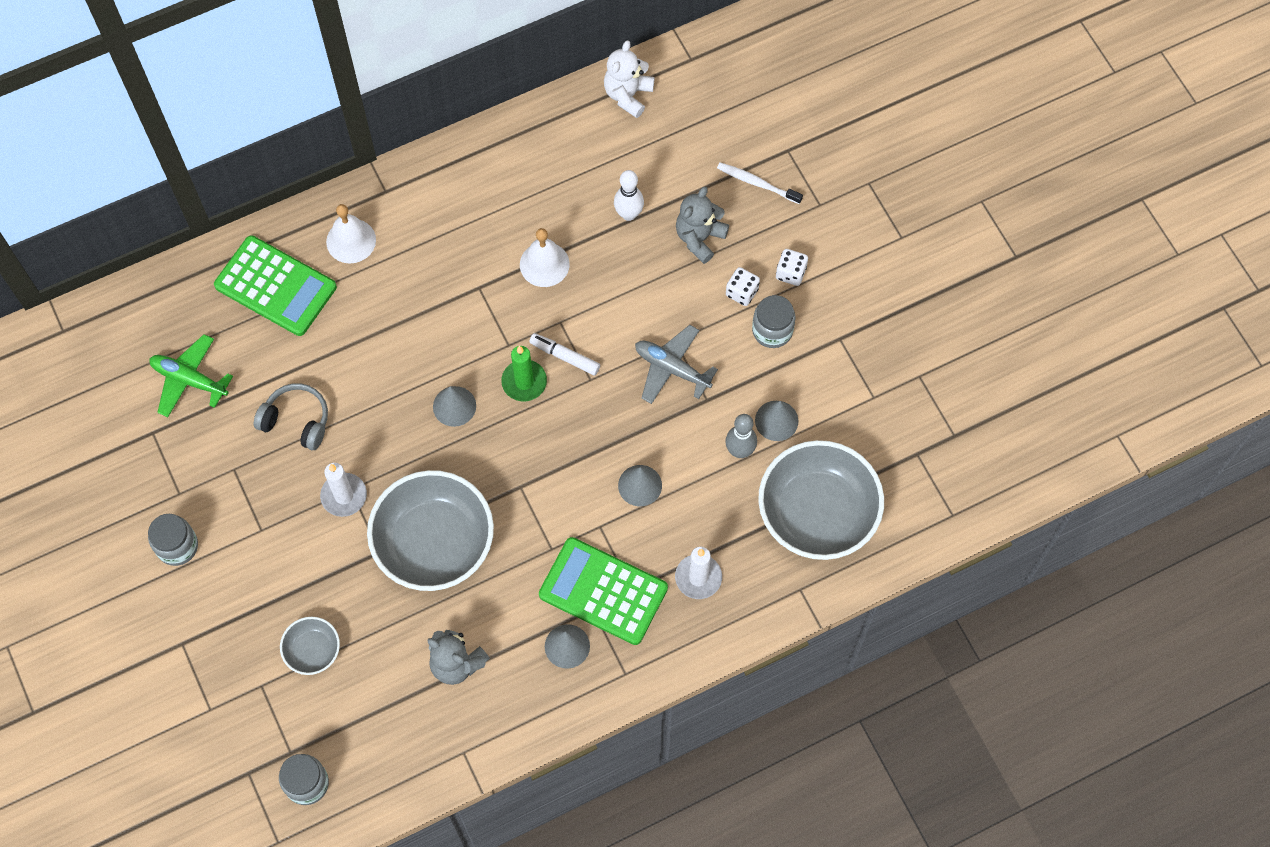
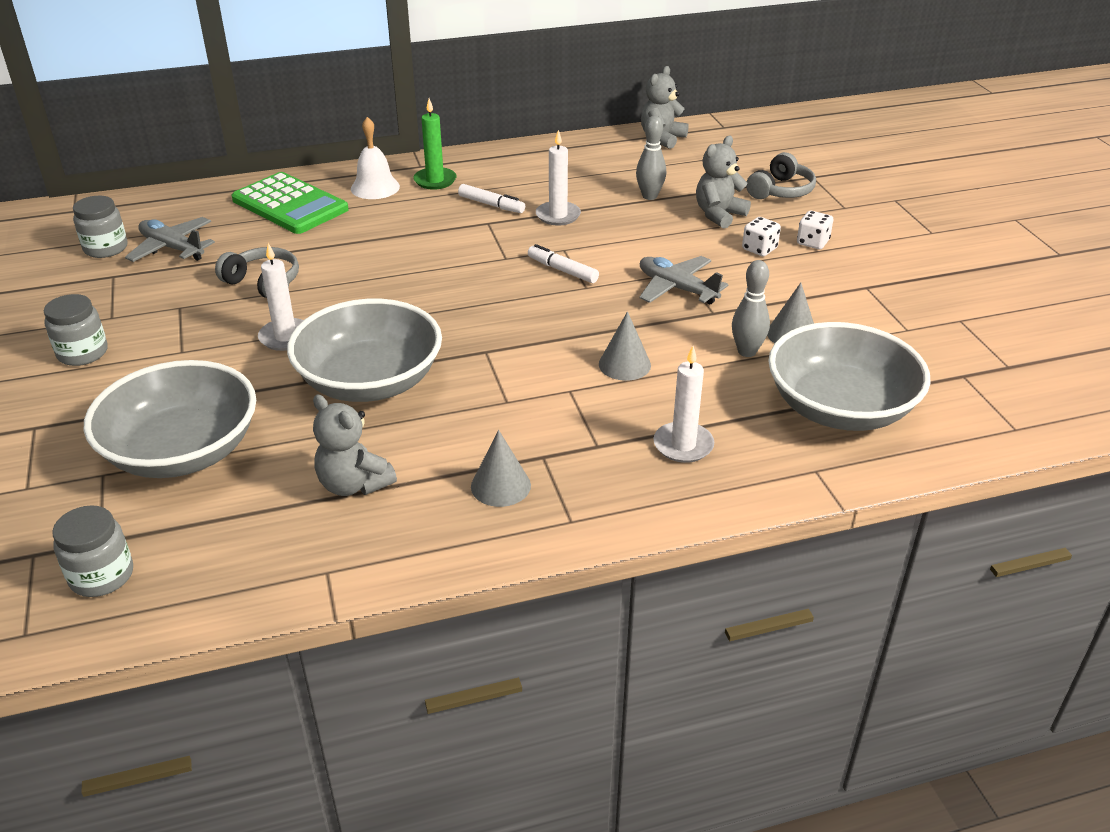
camera: 10 degrees right, 30 degrees down
(189, 380) = (172, 248): green plane -> grey plane
(312, 650) = (182, 451): grey bowl -> grey bowl, size x2.13
(454, 406) = (434, 290): grey cone -> none
(475, 255) = (491, 205): none -> white marker
(524, 382) = (514, 282): green candle -> green candle (435, 180)
(544, 264) = (558, 215): white bell -> white candle
(603, 591) = (560, 443): green calculator -> none
(628, 95) = (662, 138): white teddy bear -> grey teddy bear
(628, 214) = (649, 196): white bowling pin -> grey bowling pin
(757, 183) = (780, 191): white toothbrush -> grey headphones
(772, 330) = (790, 275): grey jar -> grey jar (106, 248)

